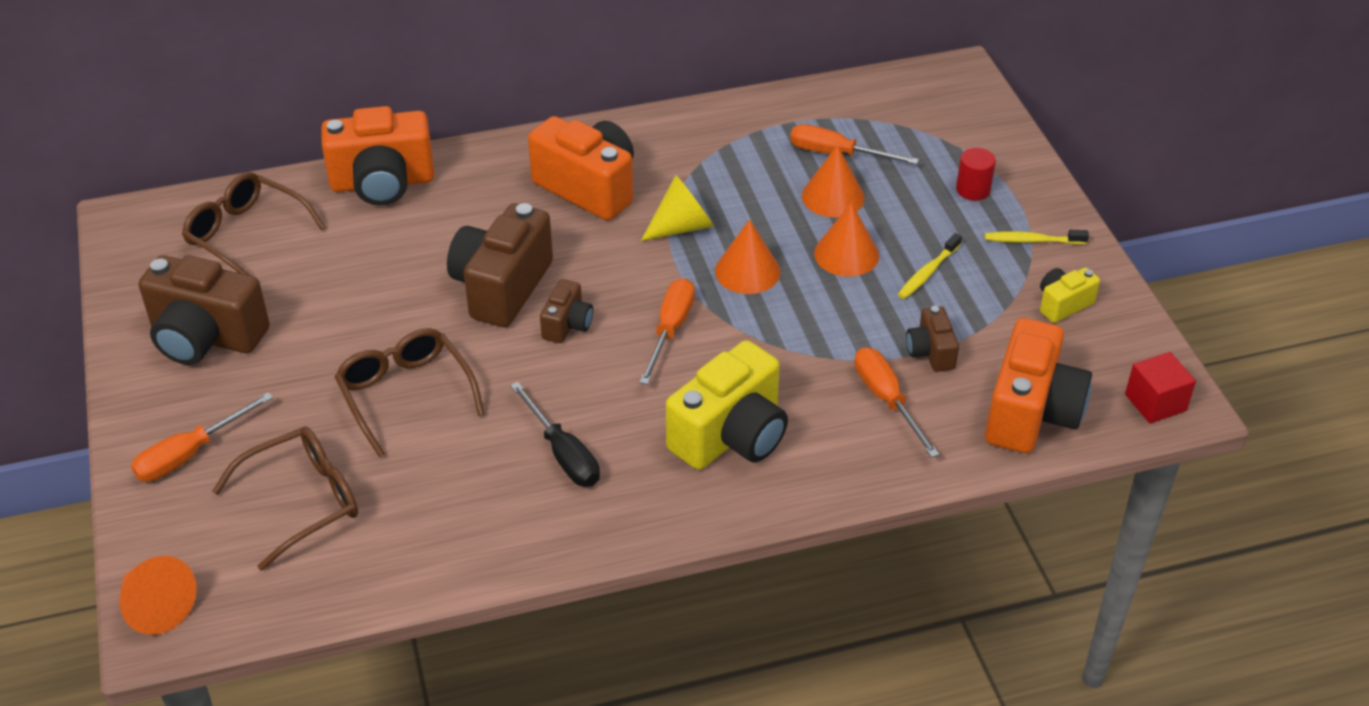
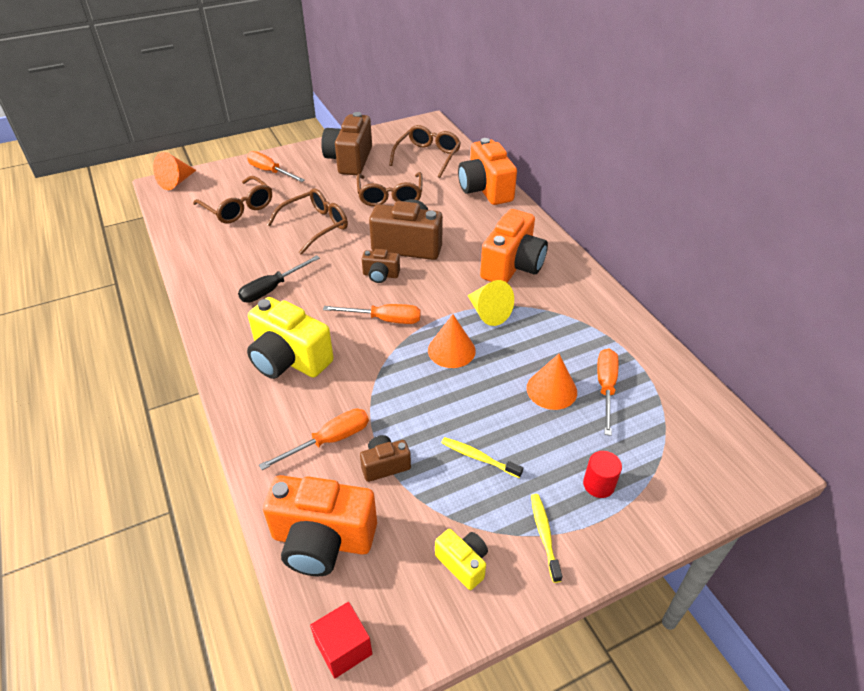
camera: 80 degrees right, 0 degrees up
(353, 294) = (390, 196): none -> brown glasses
(846, 254) = (486, 403): orange cone -> none

